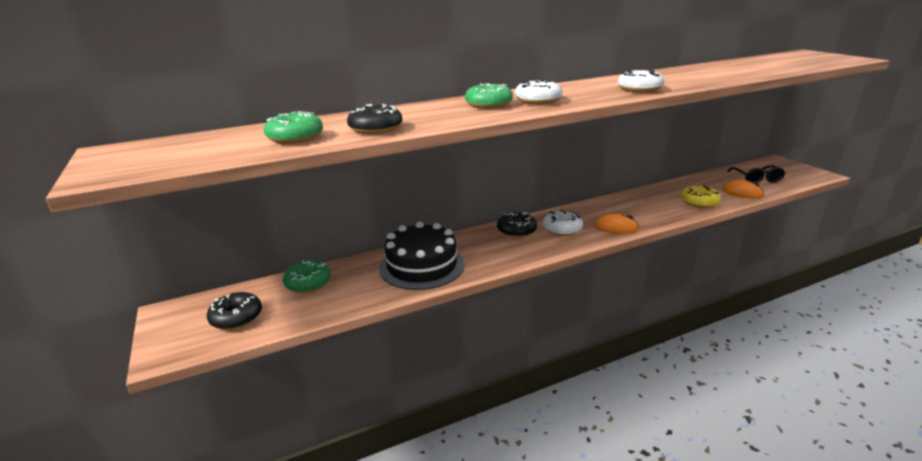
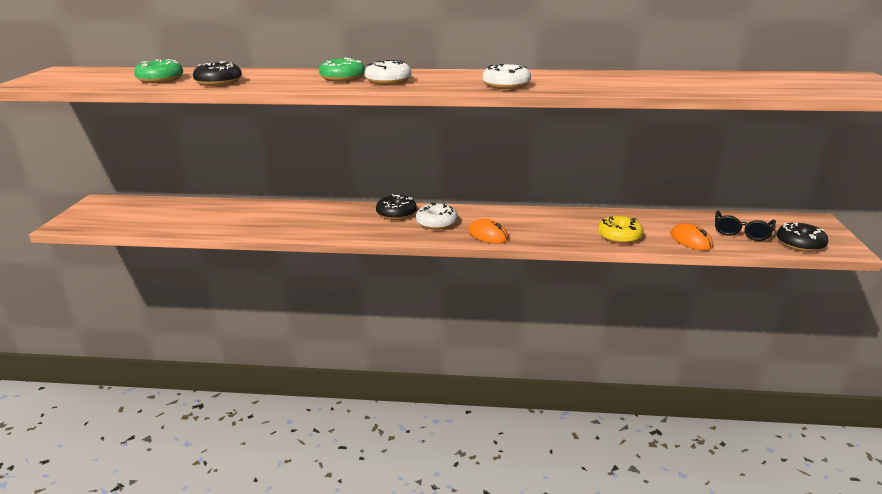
camera: 30 degrees right, 0 degrees up
(236, 318) = (125, 216): black donut -> black donut (800, 244)
(308, 283) = (194, 208): green donut -> none
(422, 266) = (282, 219): black cake -> none

